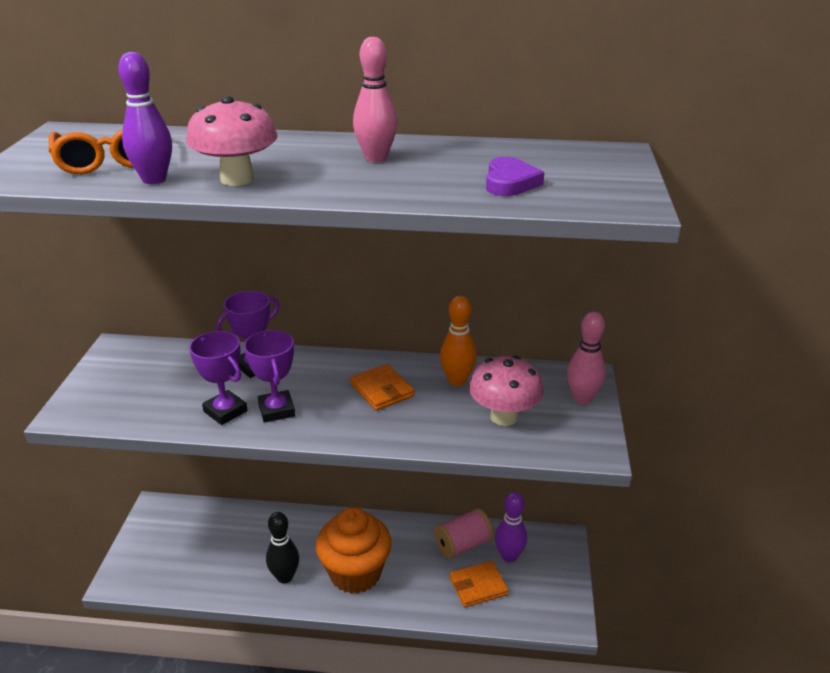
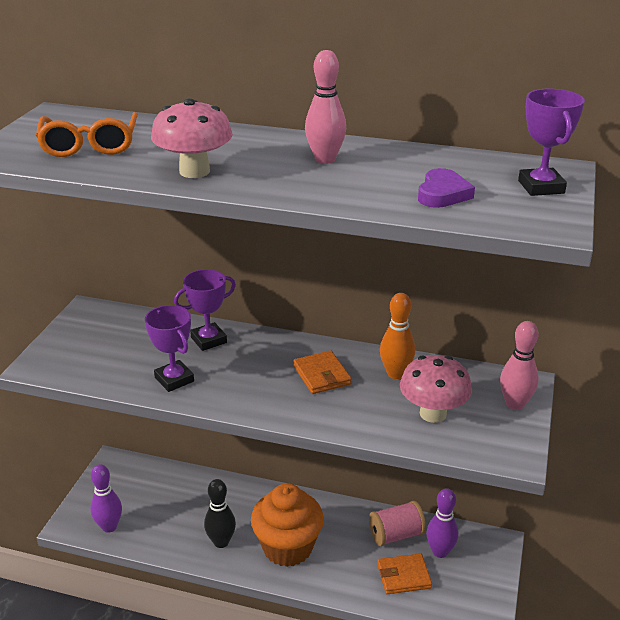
camera: 10 degrees right, 0 degrees up
(154, 179) = (122, 167): purple bowling pin -> purple bowling pin (109, 527)
(276, 410) = (220, 383): purple trophy -> purple trophy (541, 187)

